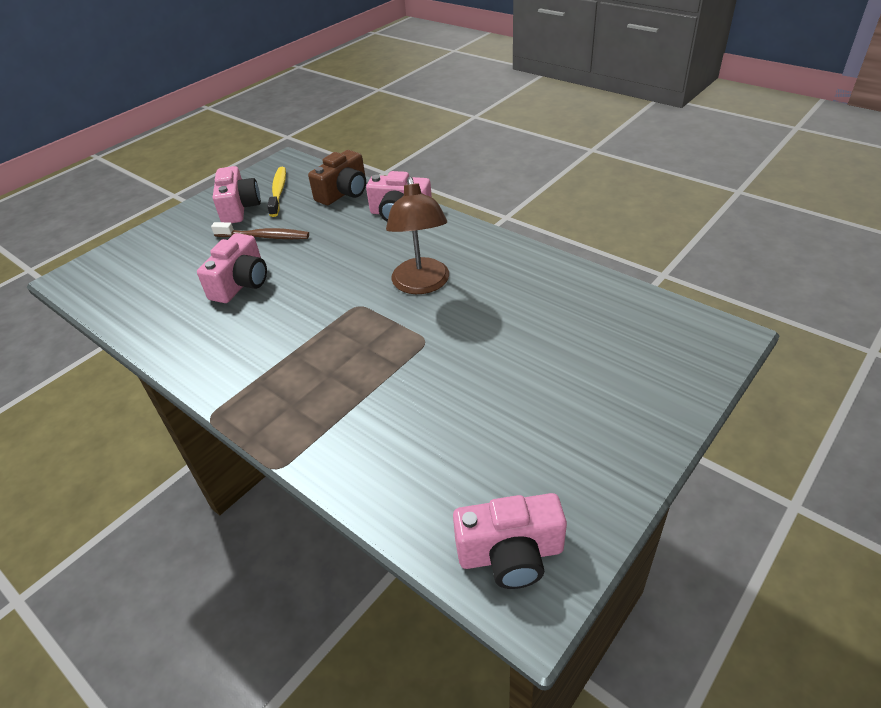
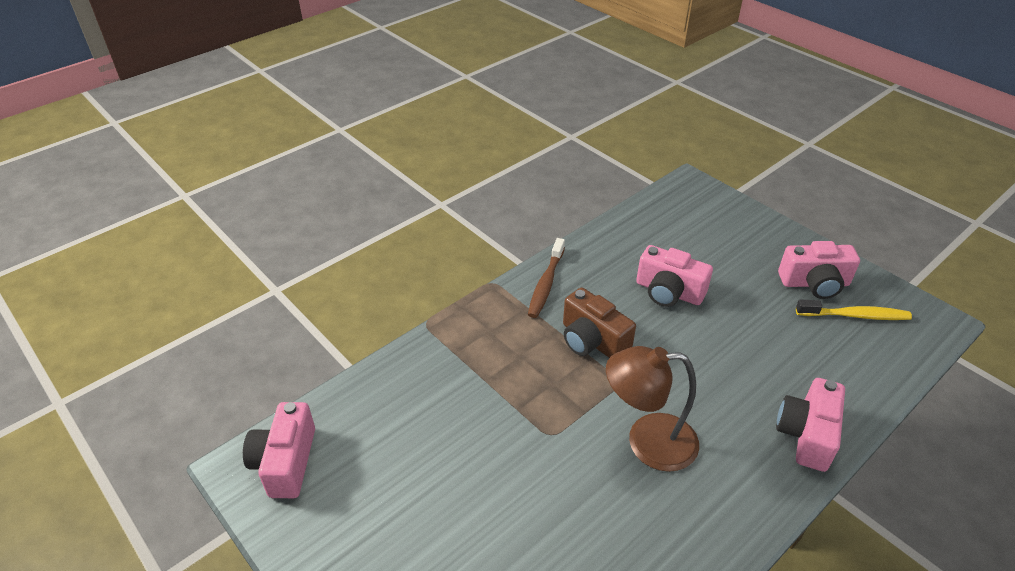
camera: 95 degrees right, 0 degrees up
(264, 237) = (753, 306): brown toothbrush -> brown toothbrush (546, 284)
(344, 192) = (858, 378): brown camera -> brown camera (592, 340)

